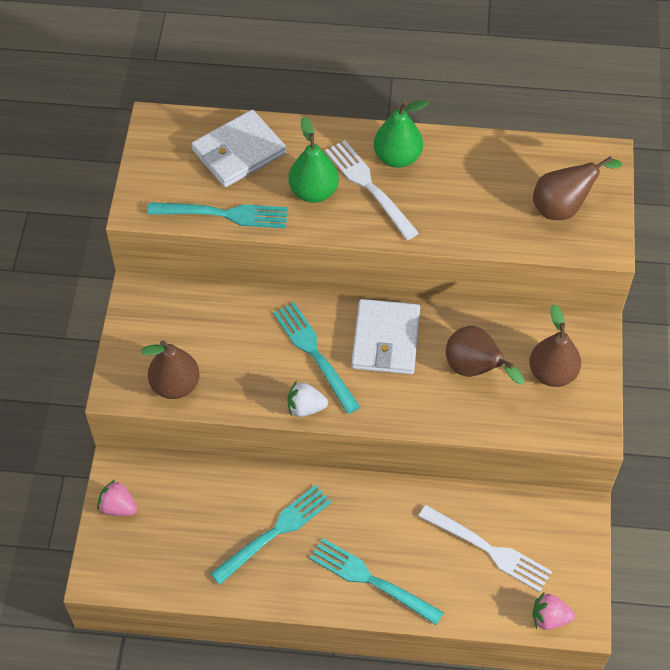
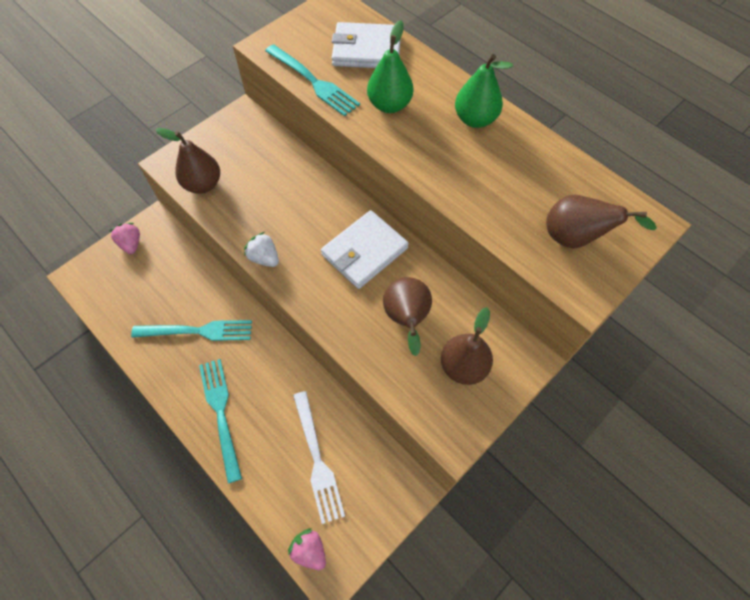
camera: 40 degrees right, 5 degrees up
(314, 354) = (307, 227): turquoise fork -> none
(369, 187) = (433, 126): white fork -> none

